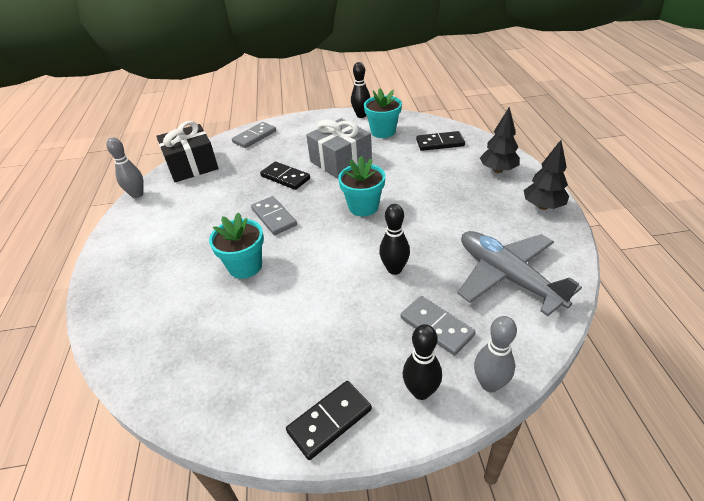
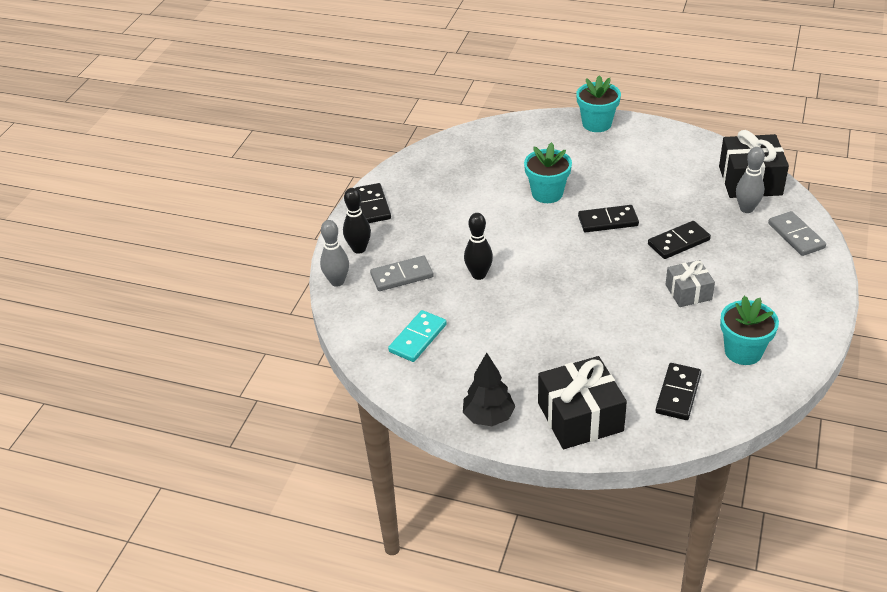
camera: 115 degrees right, 0 degrees up
(137, 194) = (709, 142): grey bowling pin -> grey bowling pin (746, 209)
(274, 217) = (608, 221): grey domino -> black domino
(340, 161) = (688, 292): grey gift -> grey gift, size x0.60
(361, 115) = (807, 346): black bowling pin -> none
(363, 207) = (583, 283): turquoise flower pot -> turquoise flower pot (596, 124)
(498, 170) = (580, 417): black tree -> black gift
(507, 276) = (417, 338): grey plane -> turquoise domino

